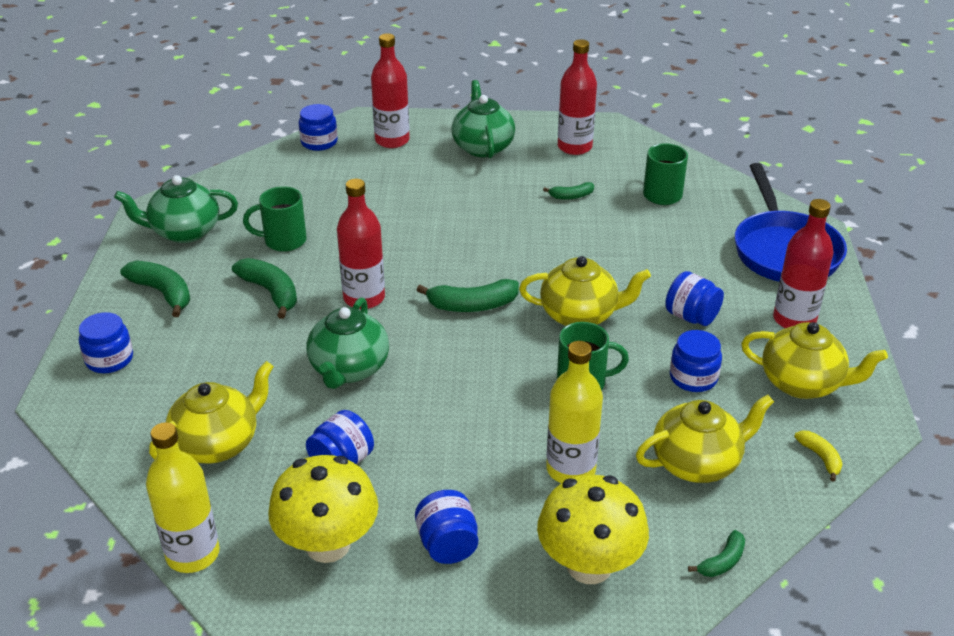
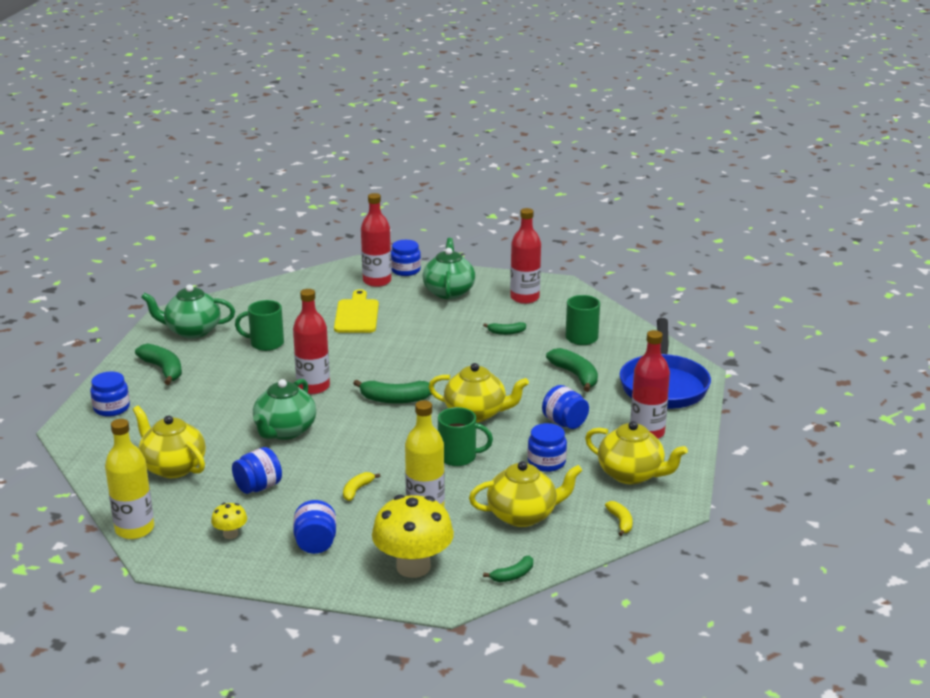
camera: 10 degrees right, 10 degrees down
(217, 444) = (173, 467): yellow teapot -> yellow teapot turned 105 degrees counterclockwise
(271, 292) = (244, 377): green banana -> green banana (575, 375)
(319, 142) = (318, 278): blue jar -> blue jar (405, 270)
(328, 545) = (230, 534): yellow mushroom -> yellow mushroom, size x0.46
(383, 189) = (356, 315): none -> yellow cutting board
(472, 450) = (357, 490): none -> yellow banana

